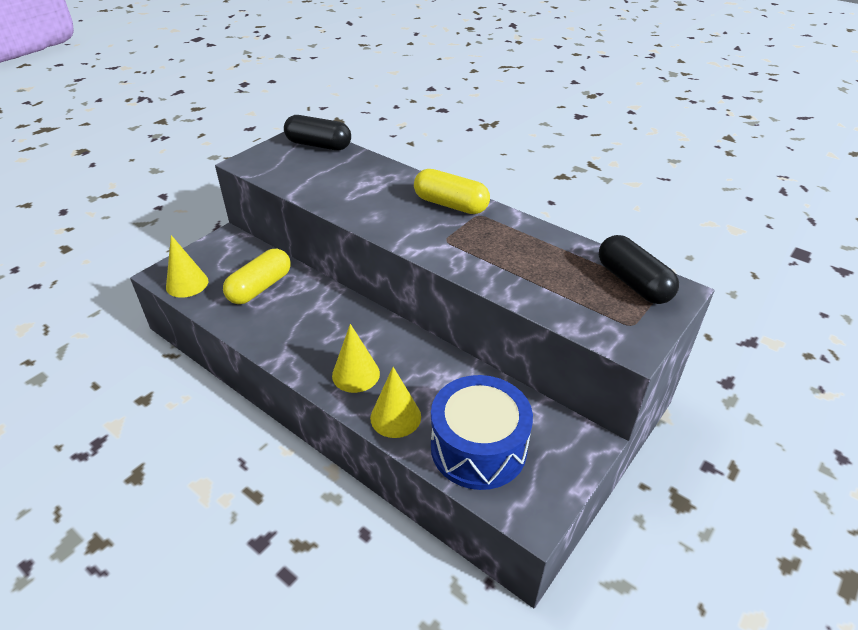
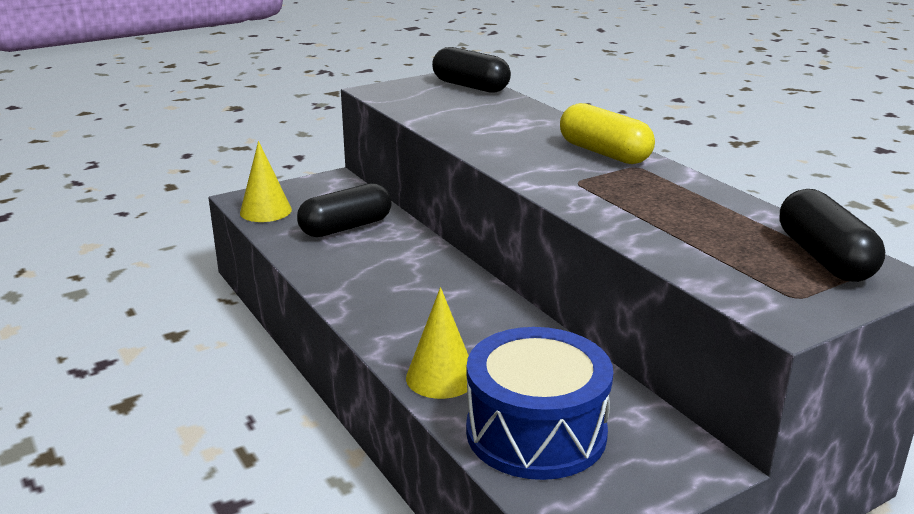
camera: 20 degrees right, 15 degrees down
(260, 287) = (346, 227): yellow capsule -> black capsule
(356, 374) = (414, 326): yellow cone -> none

